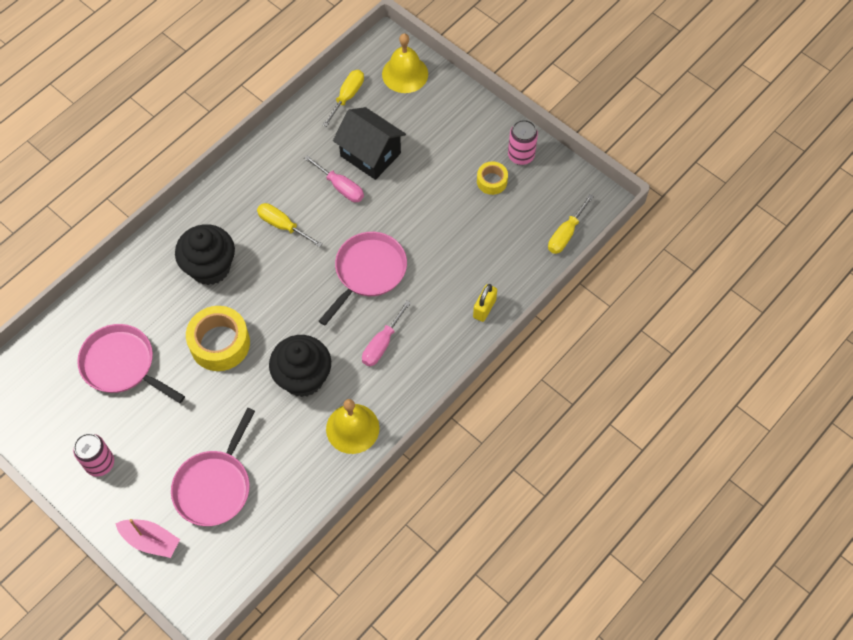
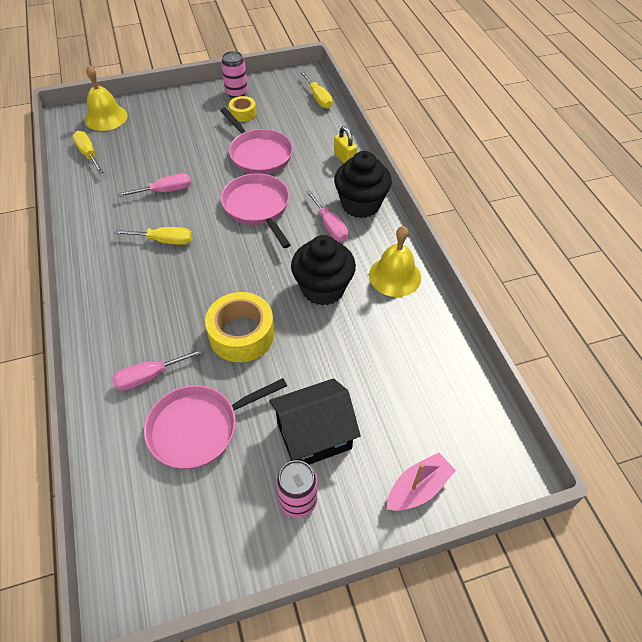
camera: 60 degrees left, 10 degrees down
(146, 304) = (149, 376): none -> pink screwdriver
(210, 267) = (157, 308): black cupcake -> black cupcake (360, 204)
(214, 486) = (389, 403): pink pan -> pink pan (259, 154)
(282, 225) = (164, 241): yellow screwdriver -> yellow screwdriver turned 150 degrees counterclockwise
(370, 154) = (154, 163): black house -> black house (314, 436)

